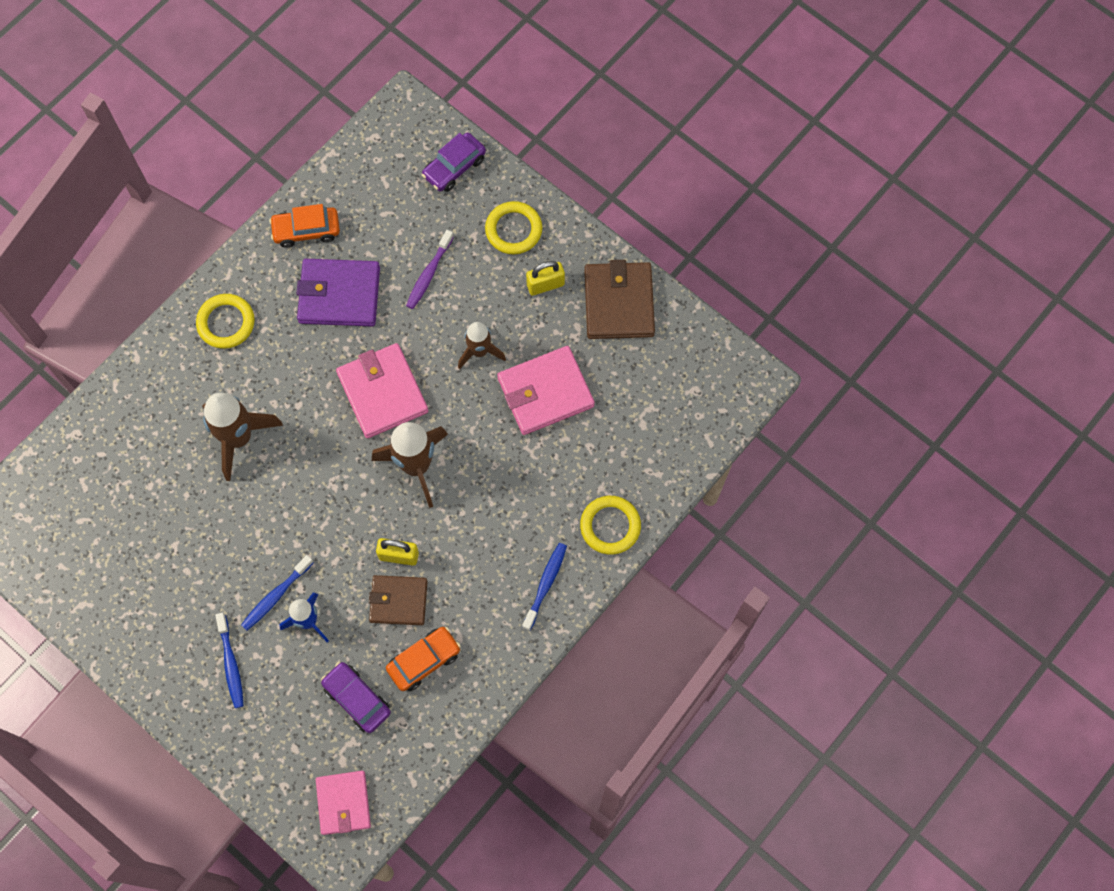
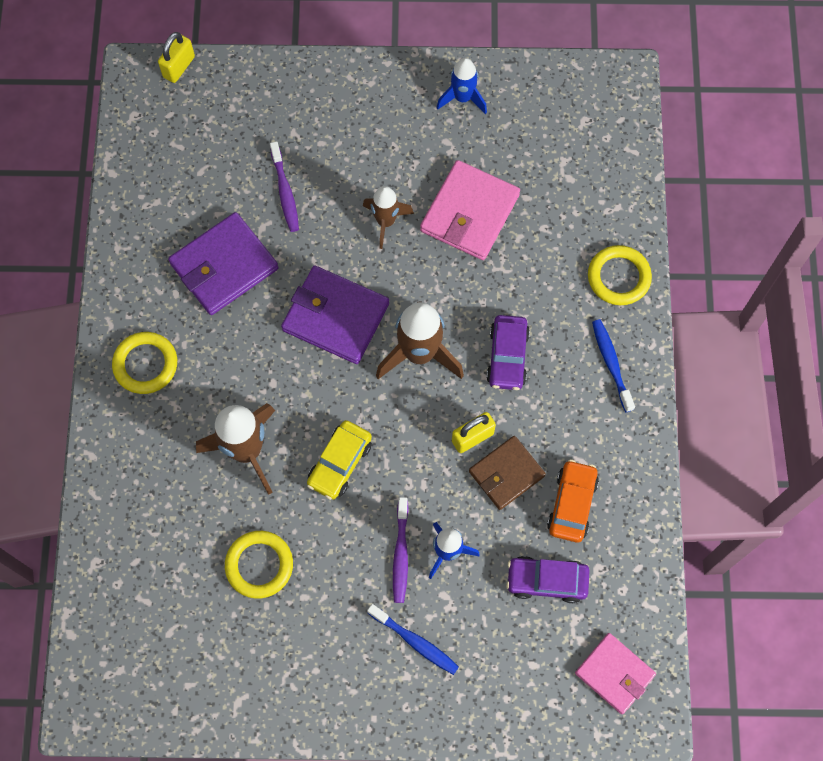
camera: 40 degrees left, 0 degrees up
(275, 596) = (400, 554): blue toothbrush -> purple toothbrush
(292, 498) = (340, 463): none -> yellow car
(306, 230) = (145, 235): orange car -> none
(382, 392) = (335, 317): pink wallet -> purple wallet
(454, 167) = (226, 90): purple car -> purple car (507, 357)
(513, 230) = (323, 104): yellow ring -> yellow ring (259, 565)
(545, 285) = (390, 128): yellow padlock -> yellow padlock (179, 67)
(619, 303) = (462, 98): brown wallet -> blue rocket

